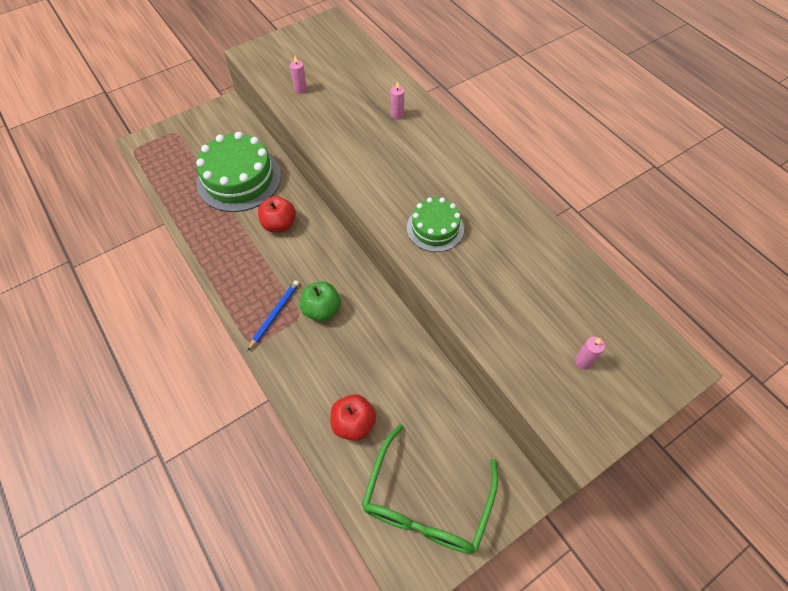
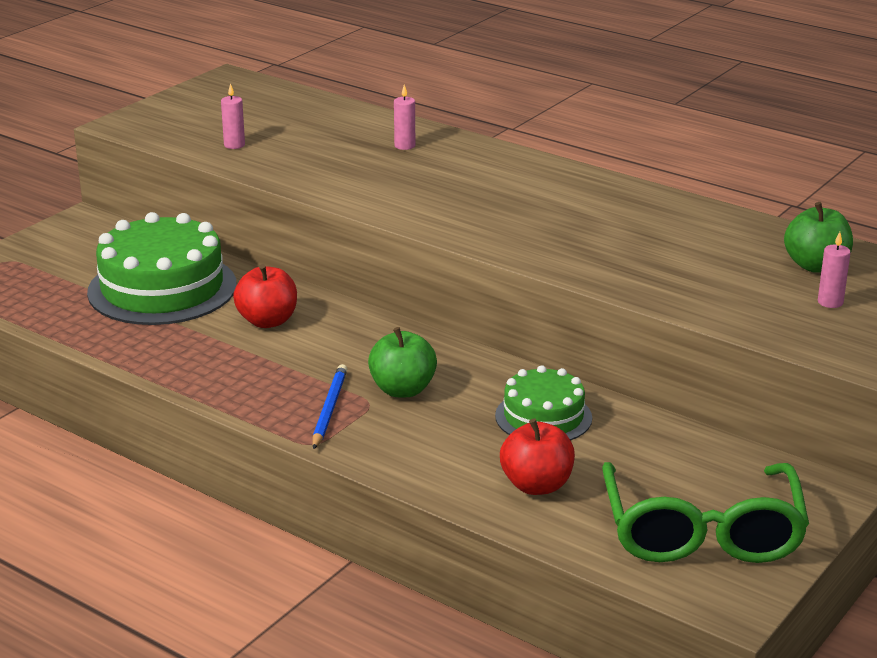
camera: 20 degrees left, 30 degrees down
(435, 228) = (542, 232): green cake -> green cake (543, 417)
(593, 317) = (816, 266): none -> green apple

